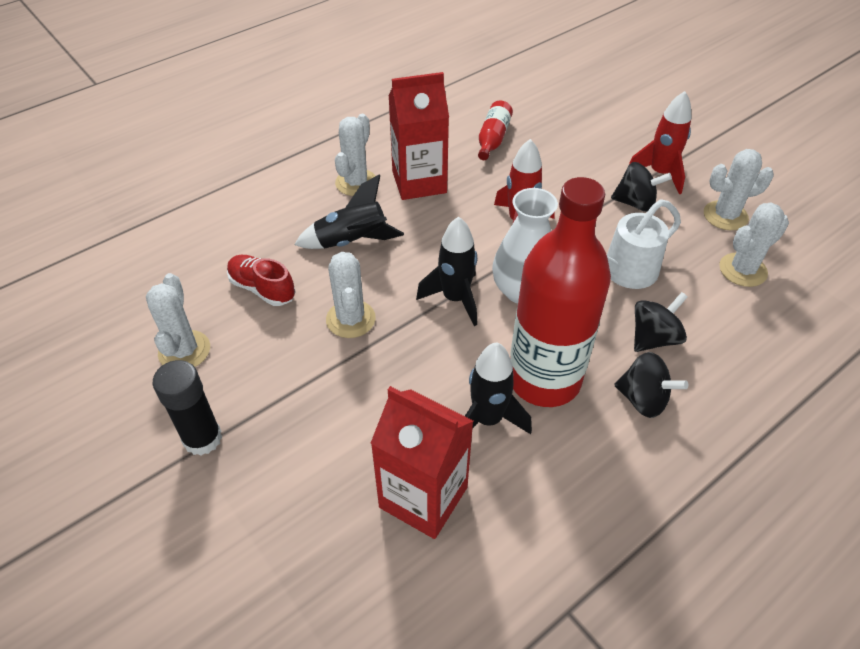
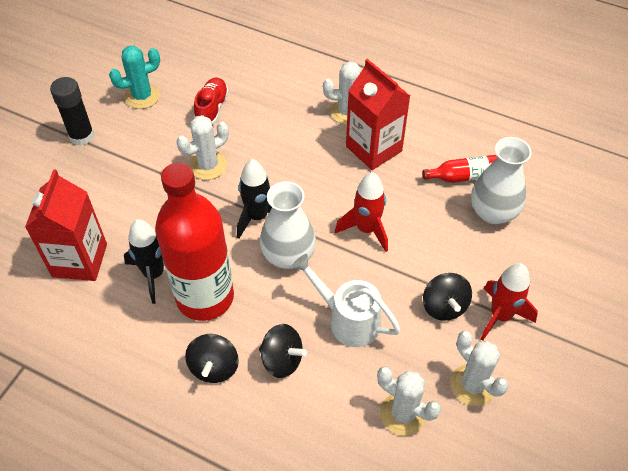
camera: 65 degrees right, 5 degrees up
(184, 351) = (142, 96): white cactus -> turquoise cactus
(352, 242) = (283, 136): black rocket -> none
(545, 137) = (493, 212): none -> white vase

